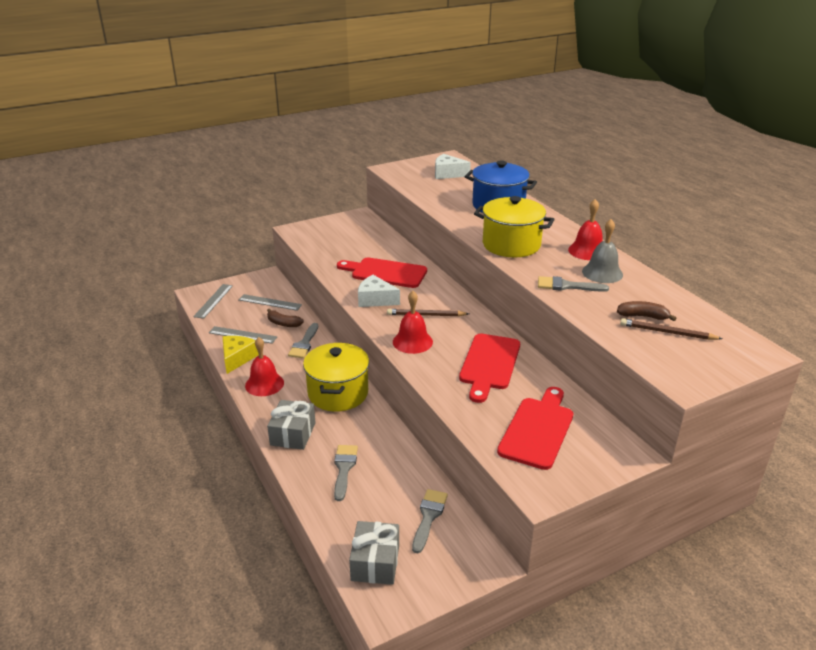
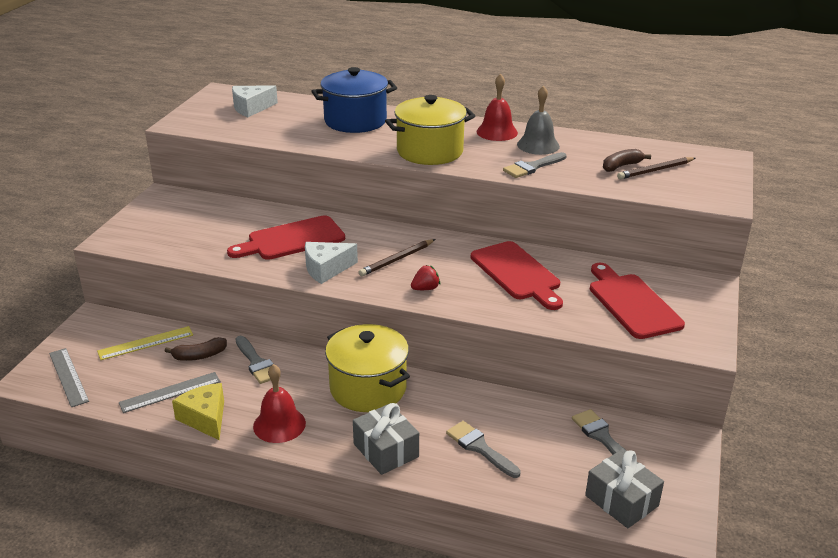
camera: 45 degrees left, 0 degrees up
(270, 302) = (145, 343): grey ruler -> yellow ruler
(412, 342) = (425, 288): red bell -> red strawberry

